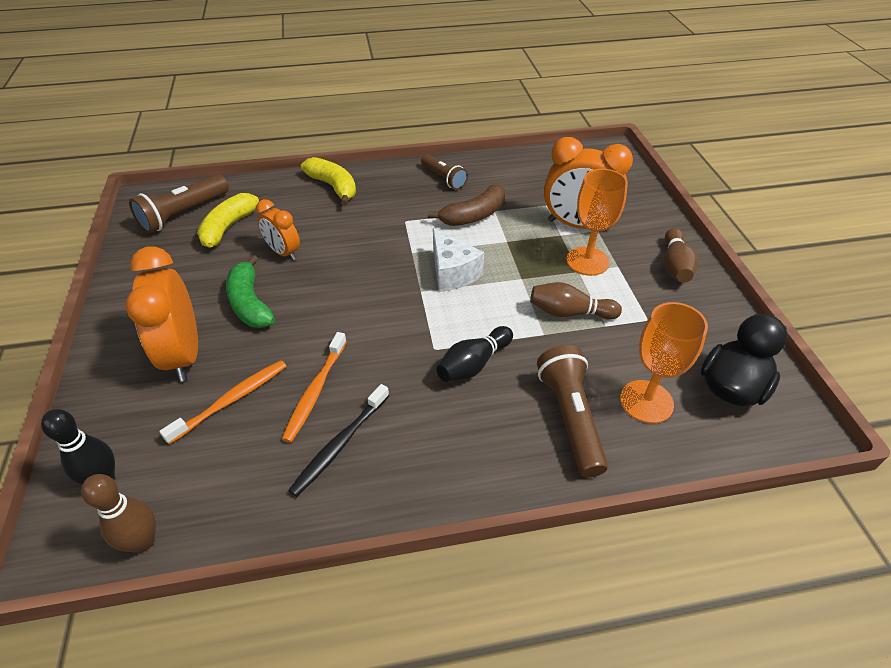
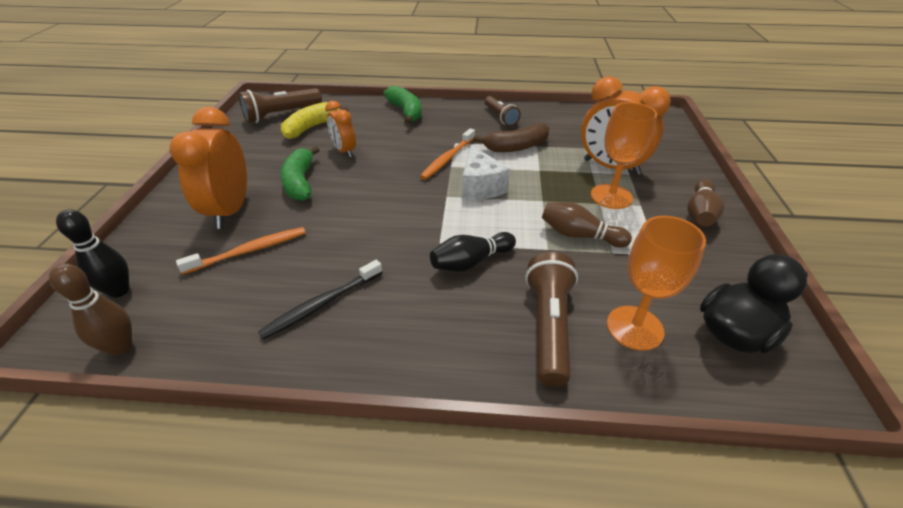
camera: 15 degrees right, 5 degrees down
(315, 391) = (320, 257): orange toothbrush -> orange toothbrush (447, 159)
(333, 187) = (406, 111): yellow banana -> green banana

